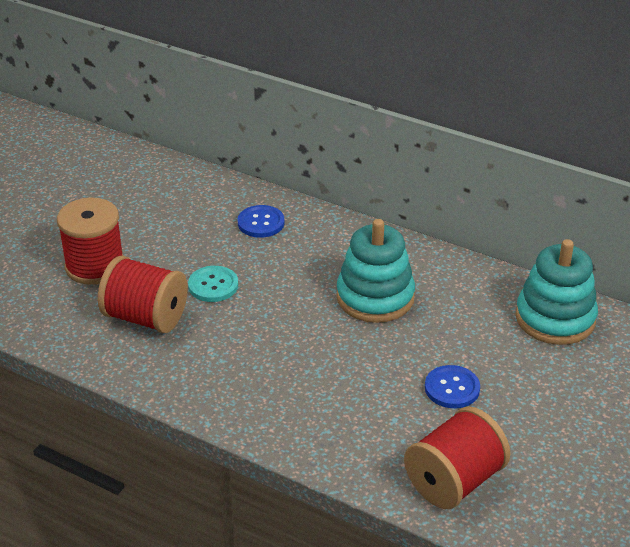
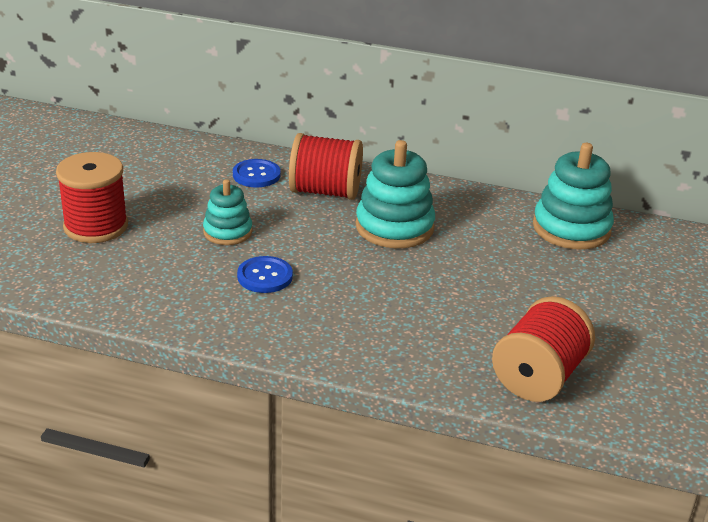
camera: 15 degrees left, 5 degrees down
(145, 317) = (166, 267): red spool -> red spool (325, 192)
(213, 285) = (227, 232): turquoise button -> turquoise stacking toy
(452, 388) = (501, 296): blue button -> blue button (265, 276)

